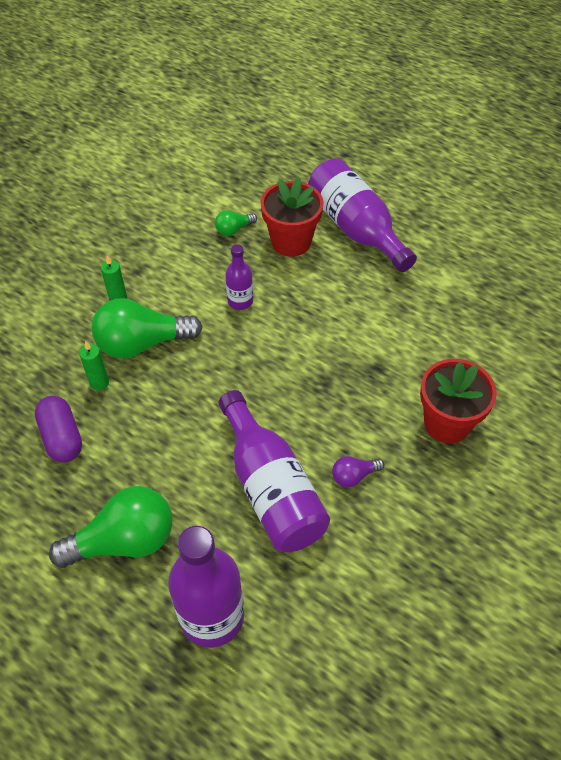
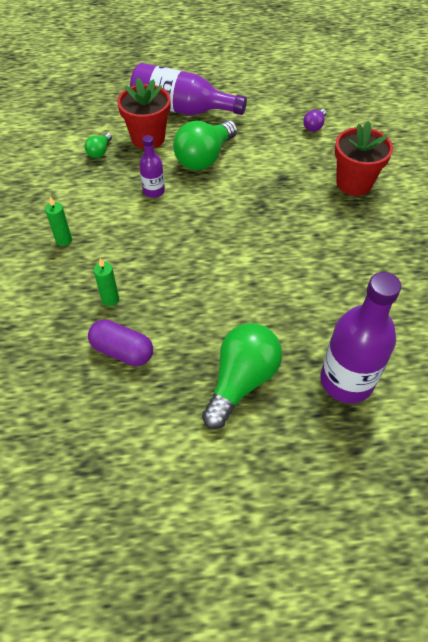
camera: 40 degrees left, 0 degrees up
(142, 343) = (113, 256): green light bulb -> green light bulb (204, 157)
(271, 488) = (297, 284): purple bottle -> none
(354, 476) = (336, 244): purple light bulb -> purple light bulb (314, 126)

